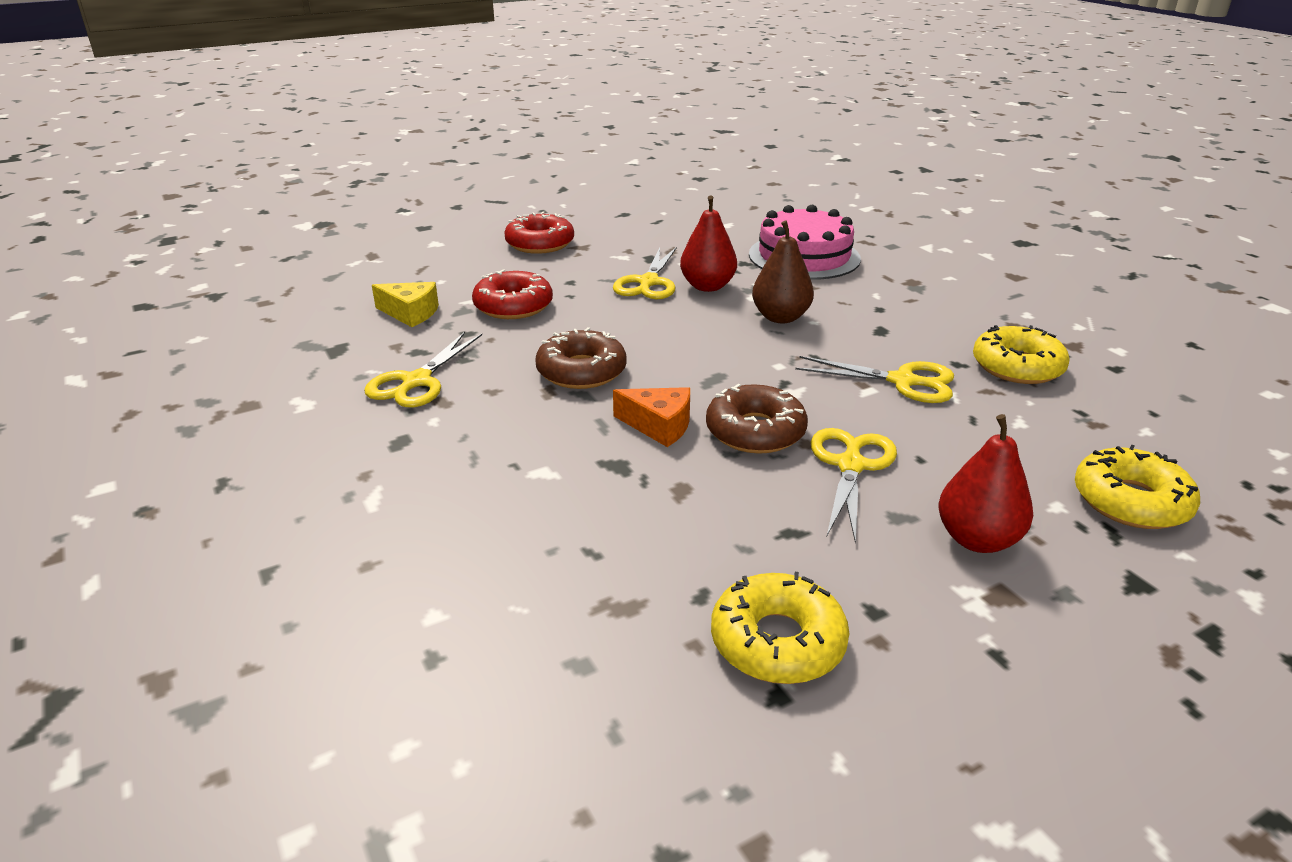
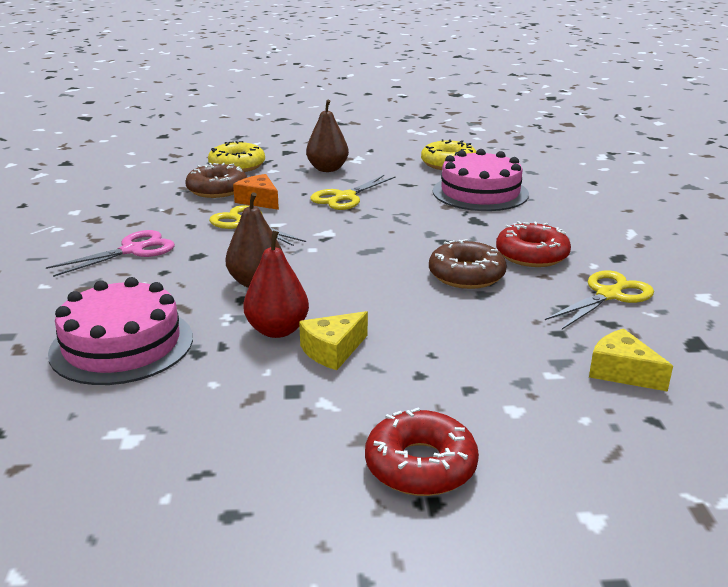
camera: 155 degrees left, 5 degrees down
(513, 306) = (501, 354): red donut -> red donut (532, 255)
(648, 282) = (333, 351): yellow scissors -> yellow cheese
(649, 543) = (480, 192): none -> pink cake
(659, 425) = (435, 232): orange cheese -> orange cheese (259, 201)
(755, 431) = (378, 219): brown donut -> brown donut (217, 189)
(950, 321) = (132, 250): none -> pink scissors
(977, 539) = (327, 169): red pear -> brown pear
(1017, 367) = (159, 216): yellow donut -> none

